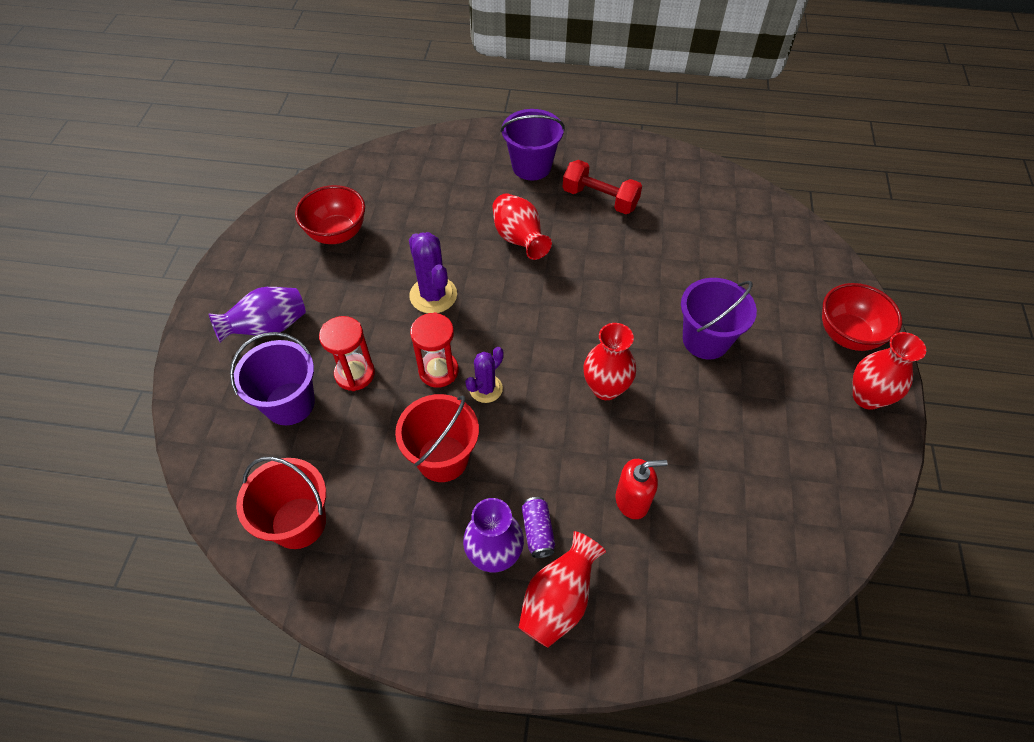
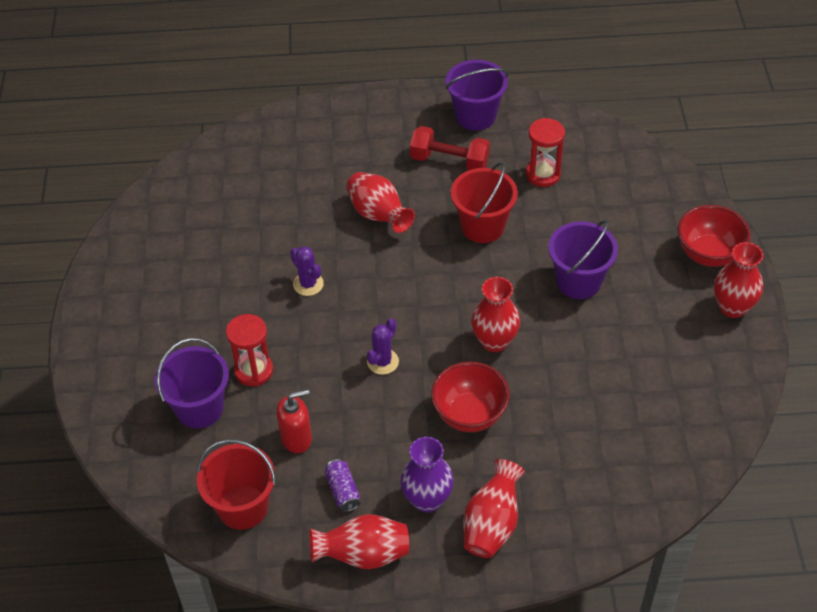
camera: 10 degrees left, 5 degrees down
(268, 328) = (154, 343): purple vase -> none
(337, 234) = (193, 240): red bowl -> red bowl (469, 414)
(409, 607) = (363, 555): none -> red vase
(433, 295) = (308, 284): purple cactus -> purple cactus, size x0.64
(438, 371) = (333, 353): red hourglass -> red hourglass (543, 174)
(442, 458) = (359, 429): red bucket -> red bucket (483, 226)
(531, 166) = (372, 138): purple bucket -> purple bucket (475, 116)
(537, 531) = (461, 474): purple can -> purple can (343, 491)
(632, 500) = (539, 433): red soap dispenser -> red soap dispenser (296, 438)

